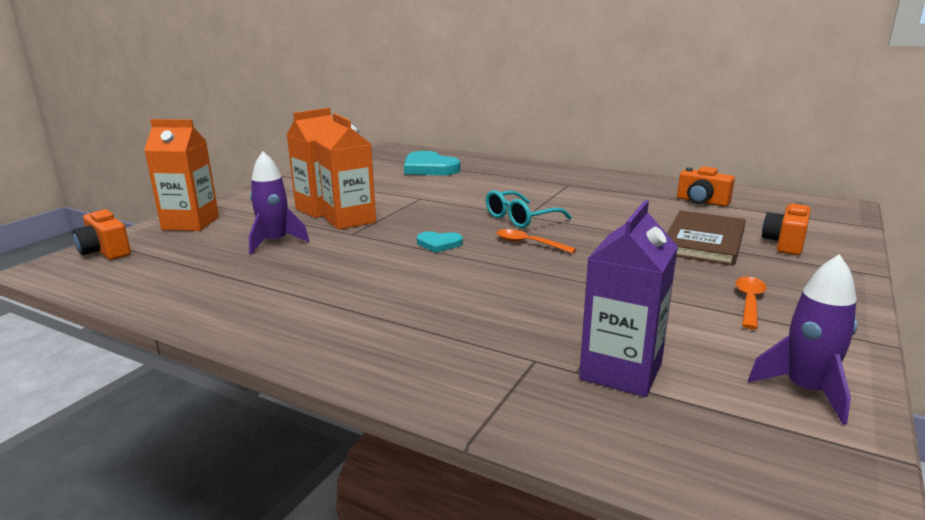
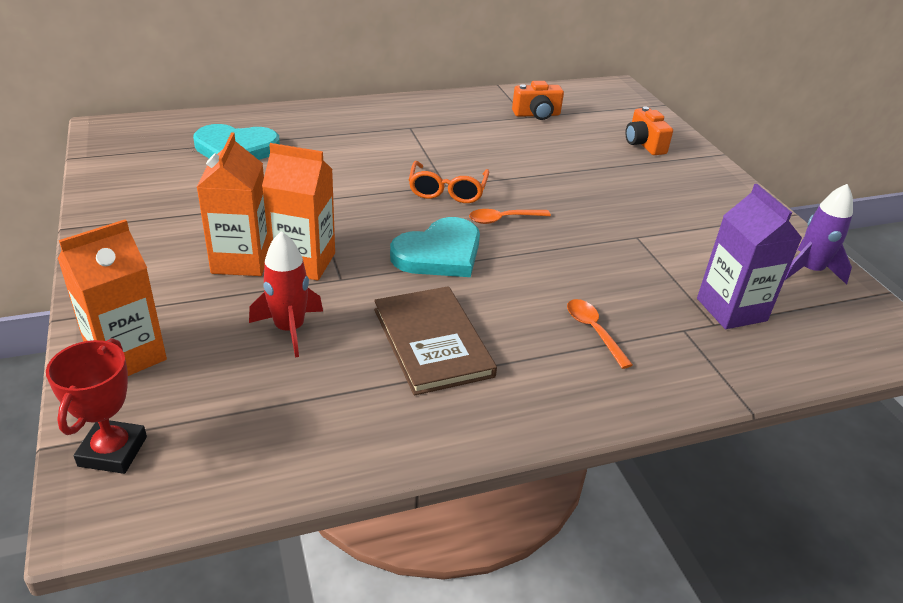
camera: 50 degrees left, 15 degrees up
(105, 251) = (113, 451): orange camera -> red trophy
(275, 242) = (289, 329): purple rocket -> red rocket
(439, 244) = (439, 253): turquoise heart -> turquoise heart, size x1.98
(520, 218) = (447, 191): turquoise glasses -> orange glasses
(703, 241) = (600, 162): brown book -> brown book (432, 342)
(749, 302) = (701, 213): orange spoon -> orange spoon (593, 331)

